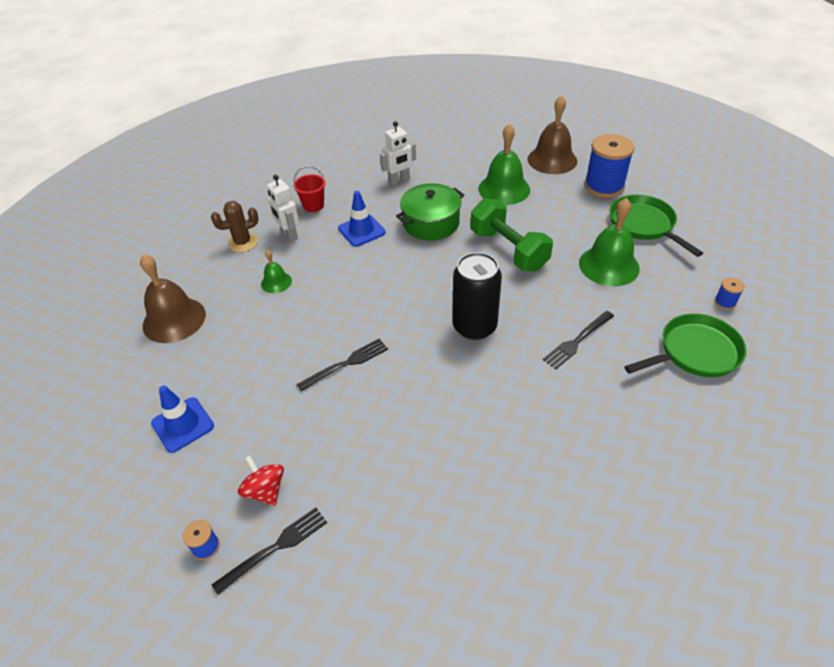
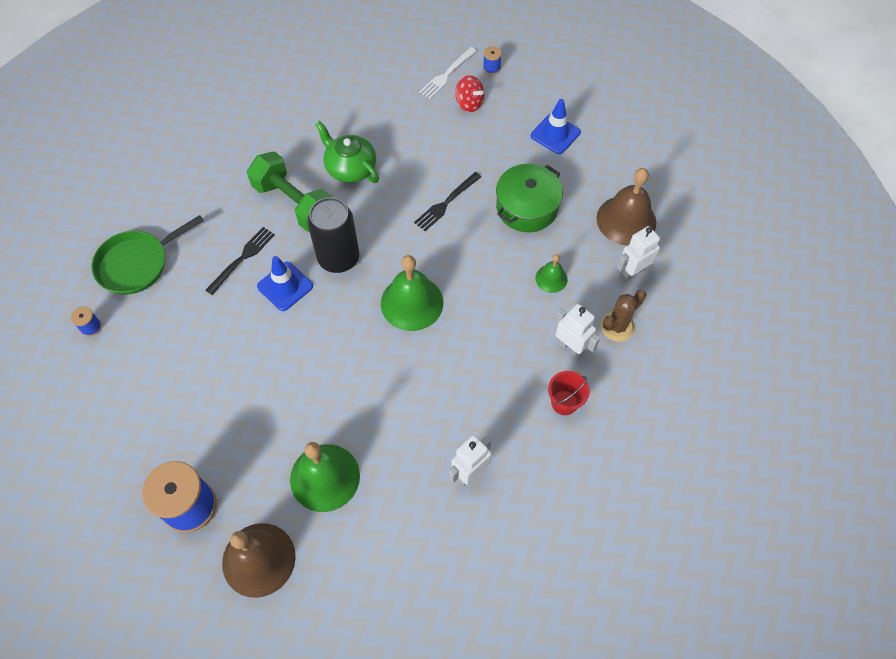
camera: 165 degrees right, 15 degrees up
(202, 277) = (632, 272): none -> white robot
(275, 547) = (447, 75): black fork -> white fork
(361, 230) = (488, 368): blue traffic cone -> blue traffic cone (285, 286)
(431, 223) = (409, 395): green pot -> green pot (527, 207)
(446, 423) = (350, 167): none -> green teapot
(508, 250) = (312, 365): green dumbbell -> green dumbbell (294, 203)
(609, 265) = (201, 359): green bell -> green bell (412, 303)
(644, 225) = (150, 433): green pan -> none

